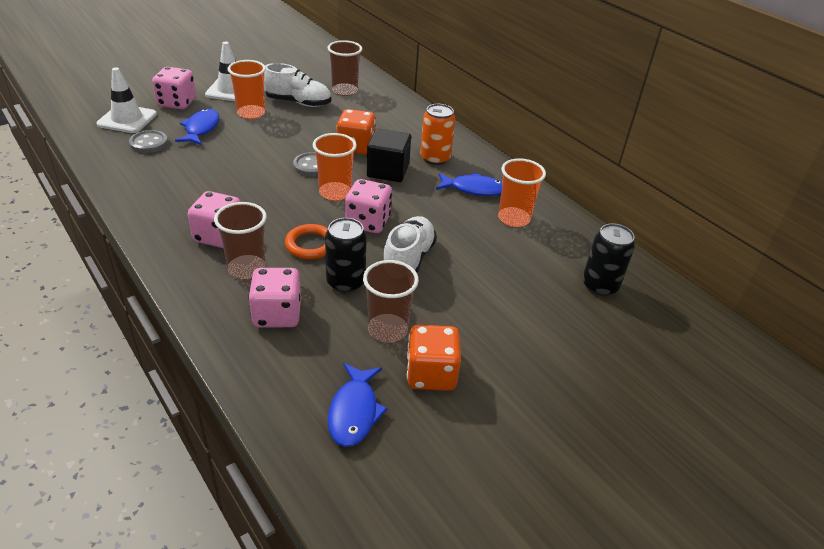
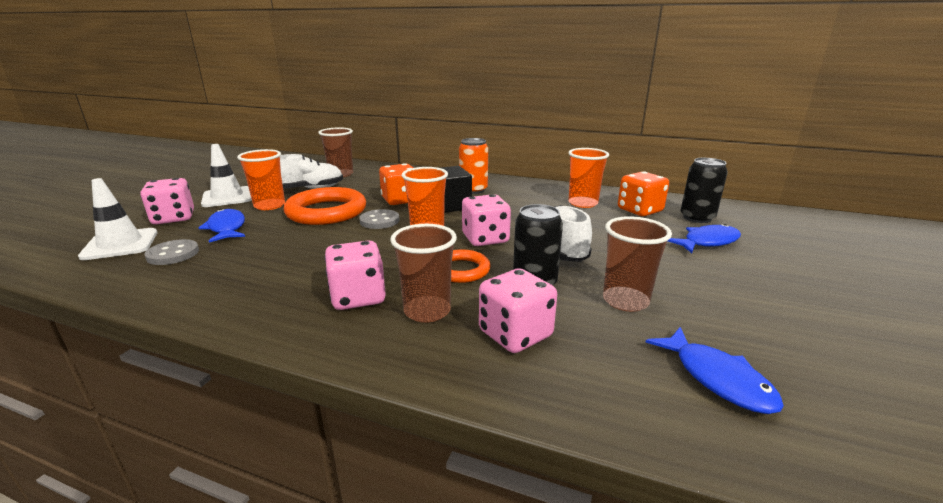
camera: 30 degrees left, 15 degrees down
(284, 138) = (326, 211): none -> orange ring
(431, 374) = (711, 315): orange dice -> orange dice (639, 210)
(474, 189) = (529, 197): blue fish -> blue fish (707, 242)

